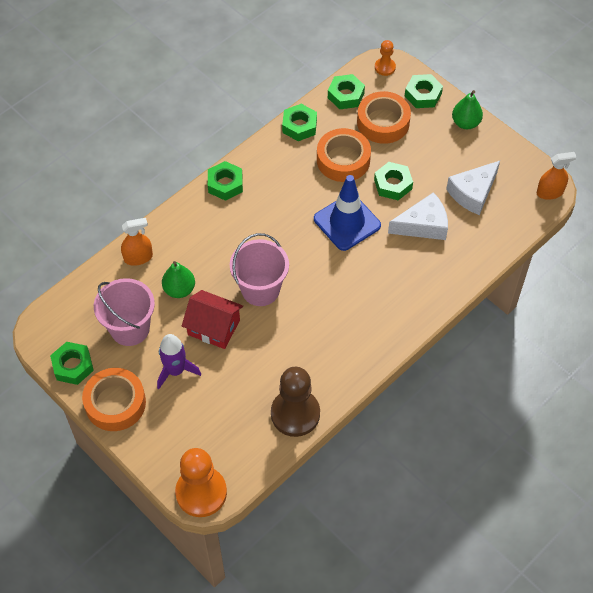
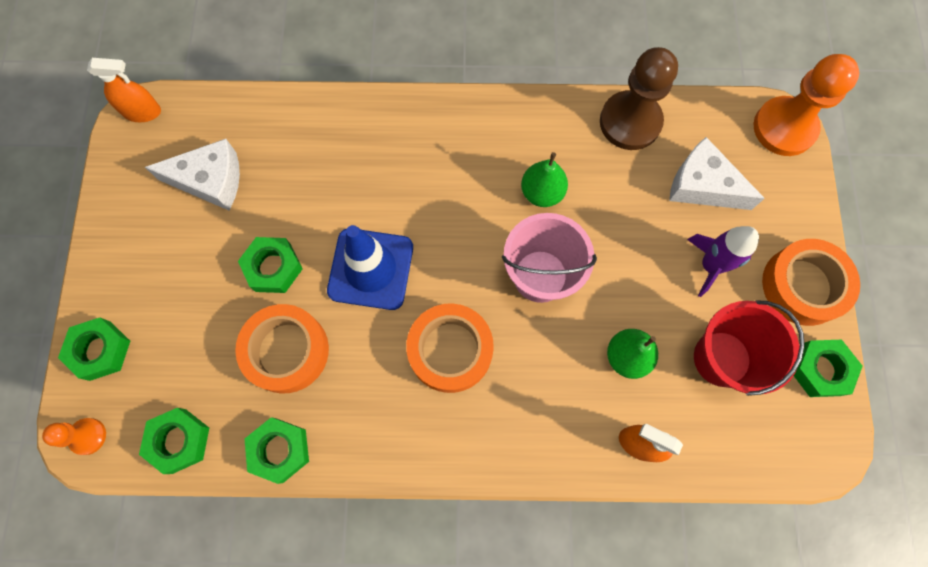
camera: 135 degrees left, 15 degrees up
(130, 328) = (721, 358): pink bucket -> red bucket
(214, 327) = (629, 277): red house -> none
(225, 184) = (448, 450): green nut -> none
(383, 122) = (187, 357): orange tape -> orange tape (450, 350)
(423, 225) = (301, 192): white cheese -> white cheese (702, 185)
(465, 123) = (108, 267): green pear -> green pear (542, 192)
(550, 192) = (142, 112): orange spray bottle -> orange spray bottle turned 150 degrees clockwise

